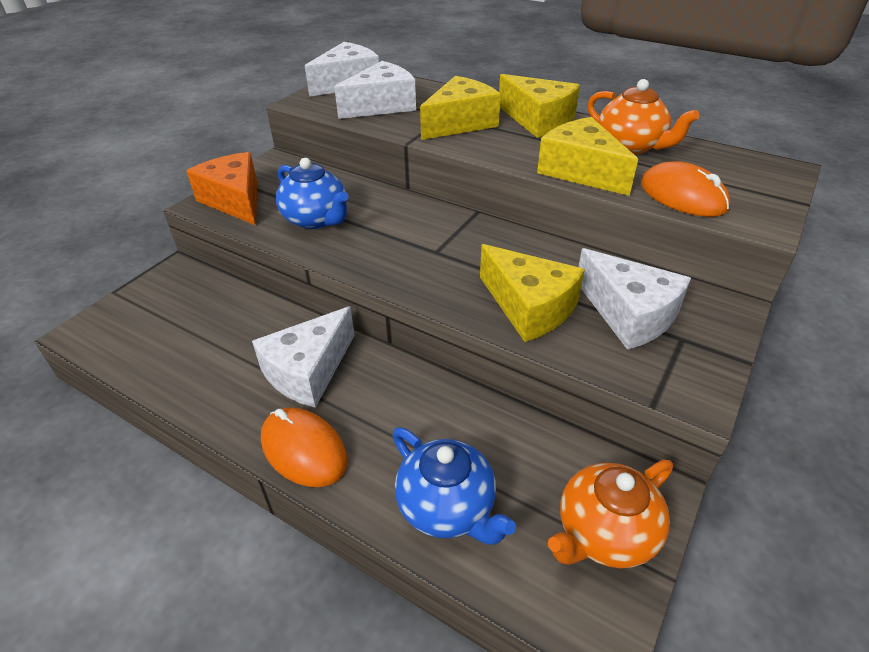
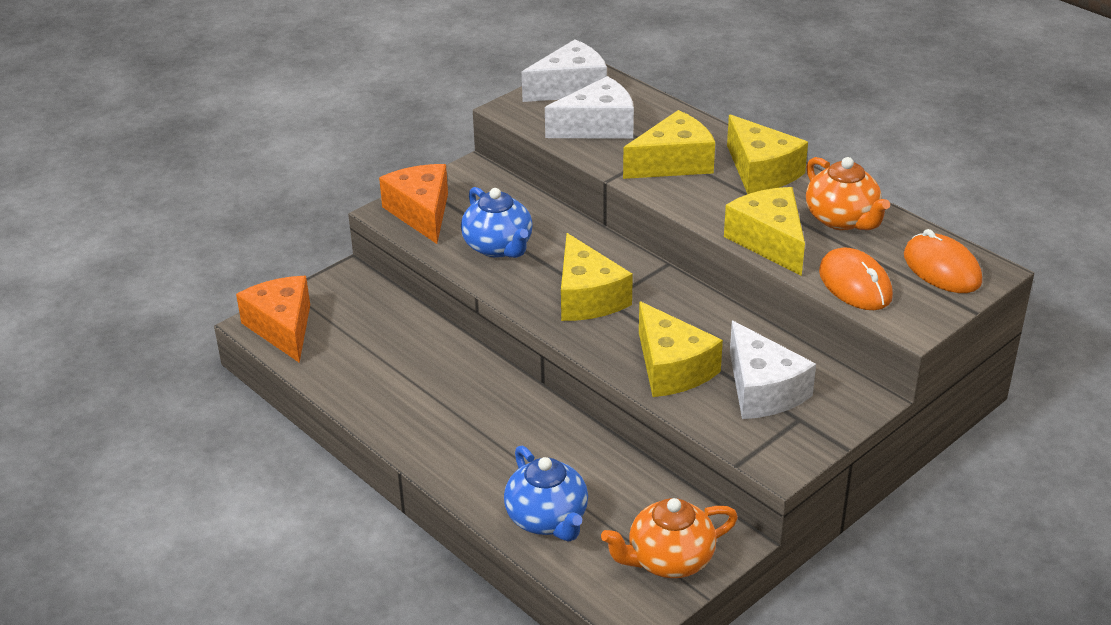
camera: 15 degrees right, 5 degrees down
(110, 331) = (282, 328): none -> orange cheese
(304, 449) = (440, 457): orange mouse -> orange mouse (942, 269)
(308, 371) = (459, 395): white cheese -> none
(416, 251) = (587, 297): none -> yellow cheese

